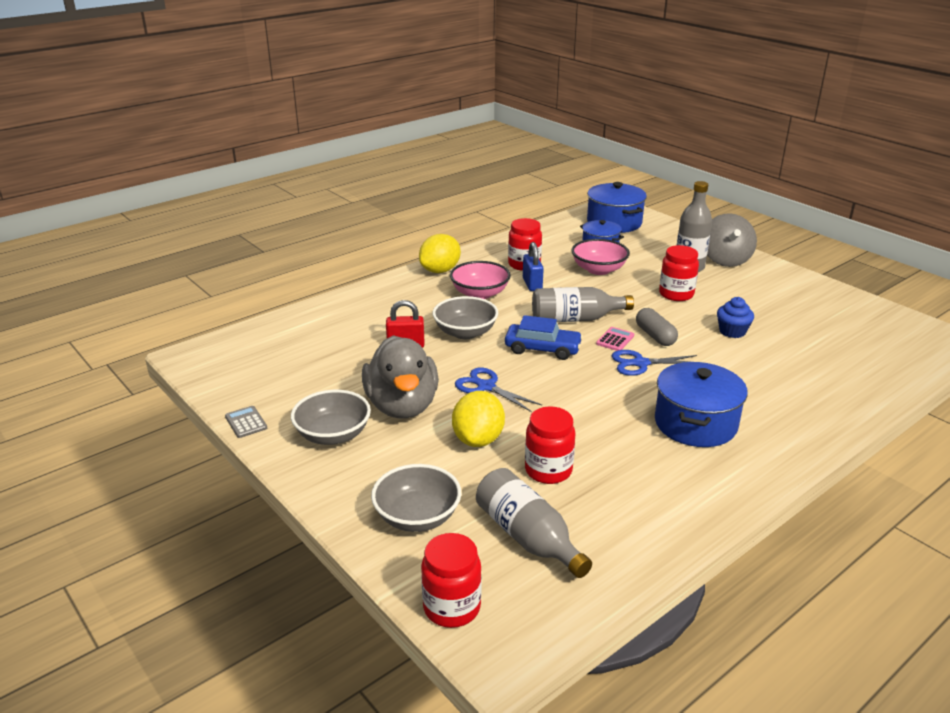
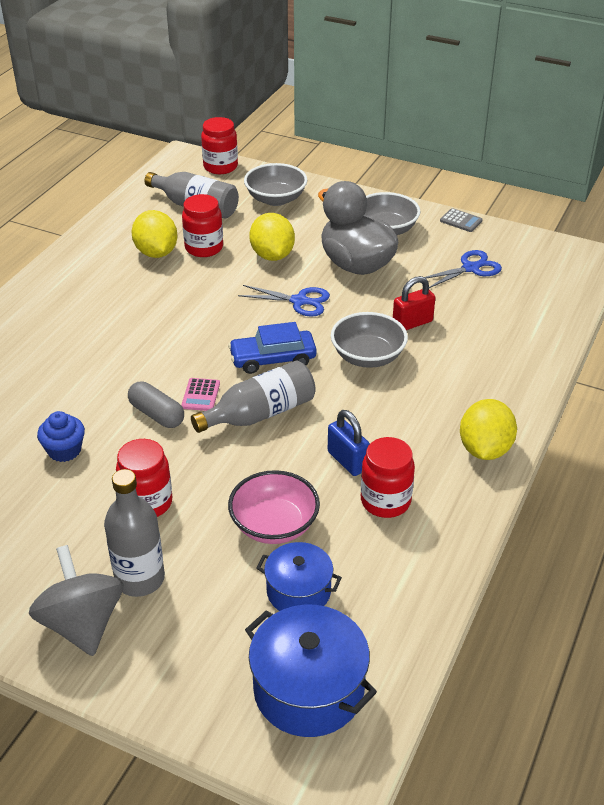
camera: 155 degrees right, 10 degrees up
(480, 294) = (399, 421): pink bowl -> none
(607, 480) = (156, 253): none -> yellow lemon
(640, 363) = (162, 370): blue scissors -> blue scissors (470, 268)
(695, 423) = (94, 317): blue pot -> none

